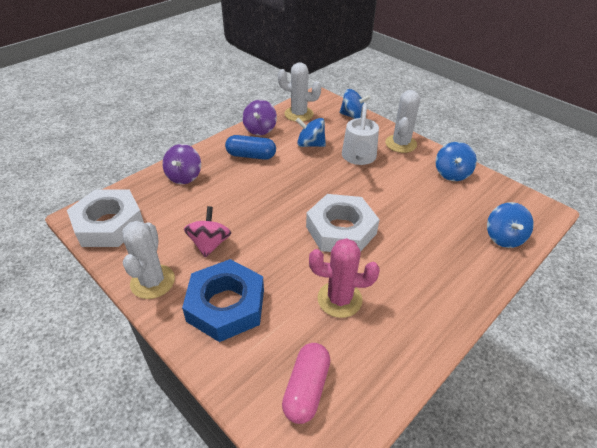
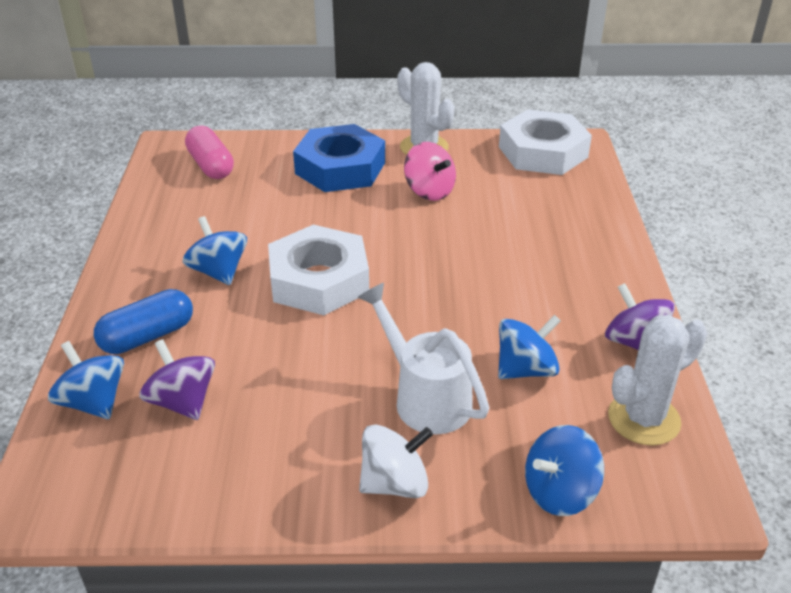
camera: 135 degrees right, 5 degrees down
(184, 176) = (578, 223): purple spinning top -> purple spinning top (182, 402)
(251, 156) = (564, 295): blue capsule -> blue capsule (147, 336)
(339, 299) = (246, 223): pink cactus -> none
(400, 144) = (395, 483): white cactus -> white spinning top
(452, 173) = (246, 475): blue spinning top -> blue spinning top (218, 272)

